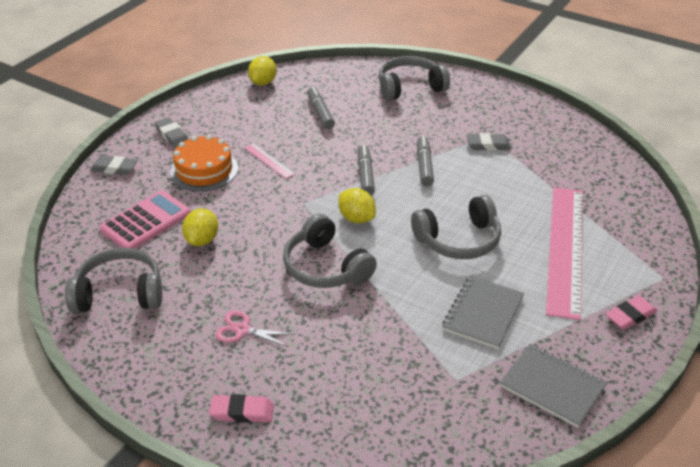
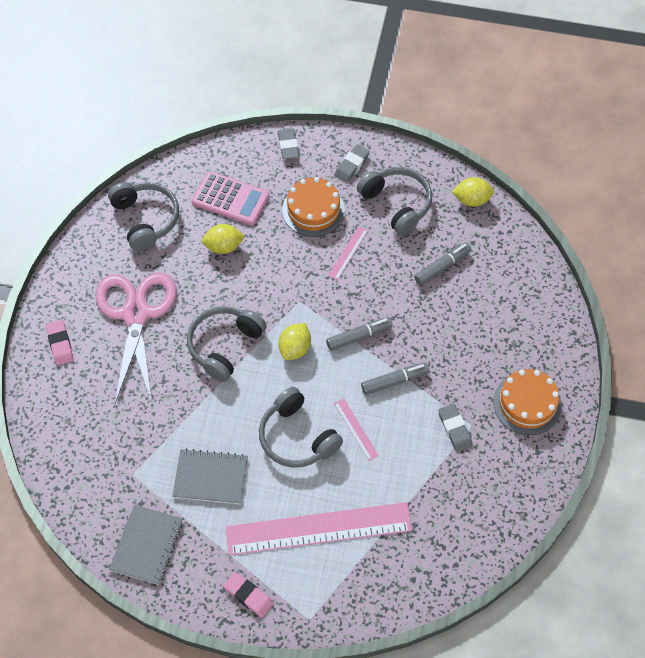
camera: 70 degrees right, 20 degrees up
(242, 330) = (136, 314): pink scissors -> pink scissors, size x2.41
(410, 87) = (527, 331): grey headphones -> grey headphones (396, 204)
(465, 200) = (356, 429): none -> pink ruler
(478, 104) = (527, 403): none -> orange cake

